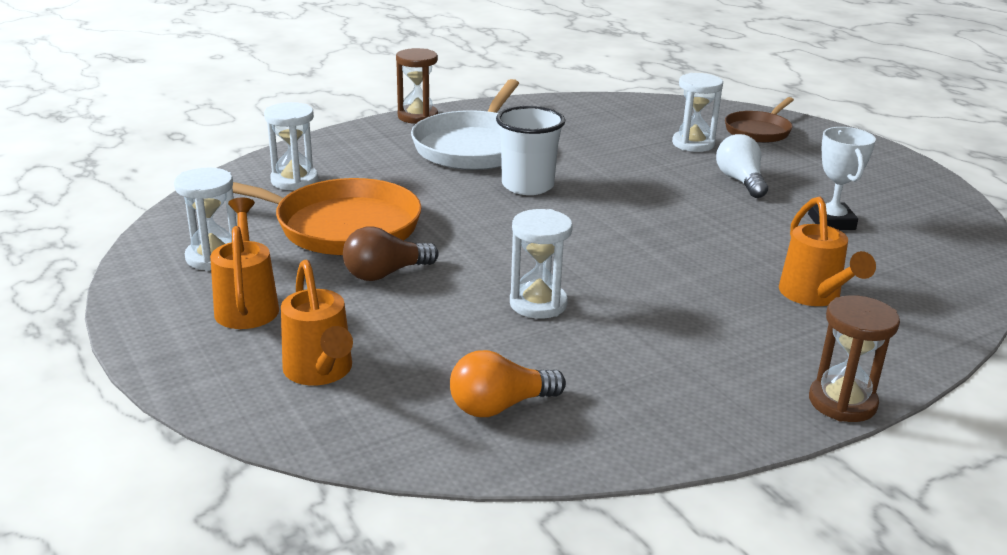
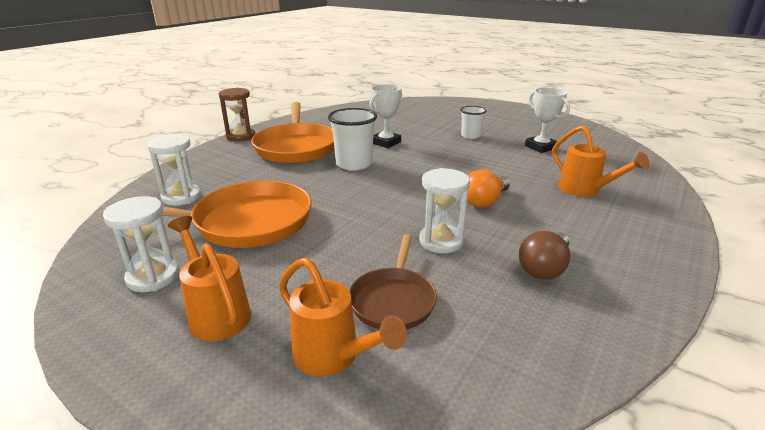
camera: 25 degrees left, 0 degrees up
(385, 274) = (312, 250): brown light bulb -> brown light bulb (544, 268)
(474, 146) = (296, 147): white pan -> orange pan
(499, 406) = (500, 334): orange light bulb -> orange light bulb (485, 201)
(601, 165) = (386, 142): none -> white trophy
(693, 144) = (423, 121): white hourglass -> none
(740, 181) = (470, 136): white light bulb -> white cup
(759, 131) = (449, 108): brown pan -> brown pan (393, 300)
(842, 402) = (682, 252): brown hourglass -> none

